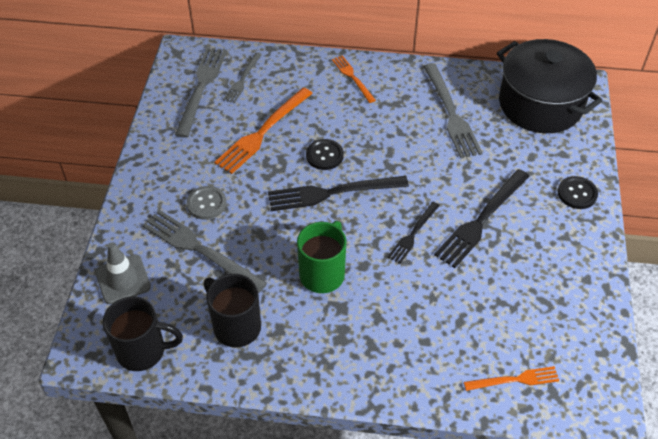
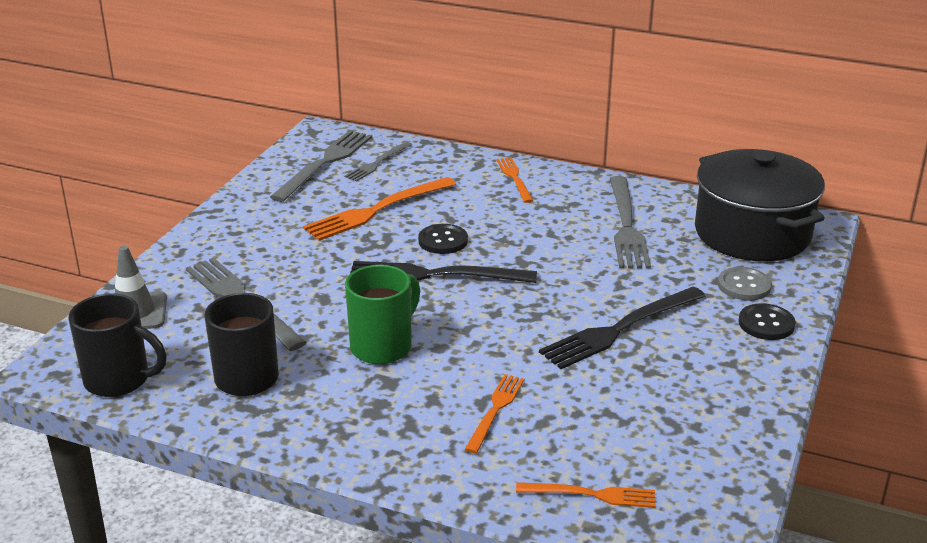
camera: 15 degrees right, 20 degrees down
(206, 204) = (273, 262): grey button -> grey button (744, 286)
(413, 234) = (520, 328): black fork -> none
(424, 318) = (495, 410): none -> orange fork

